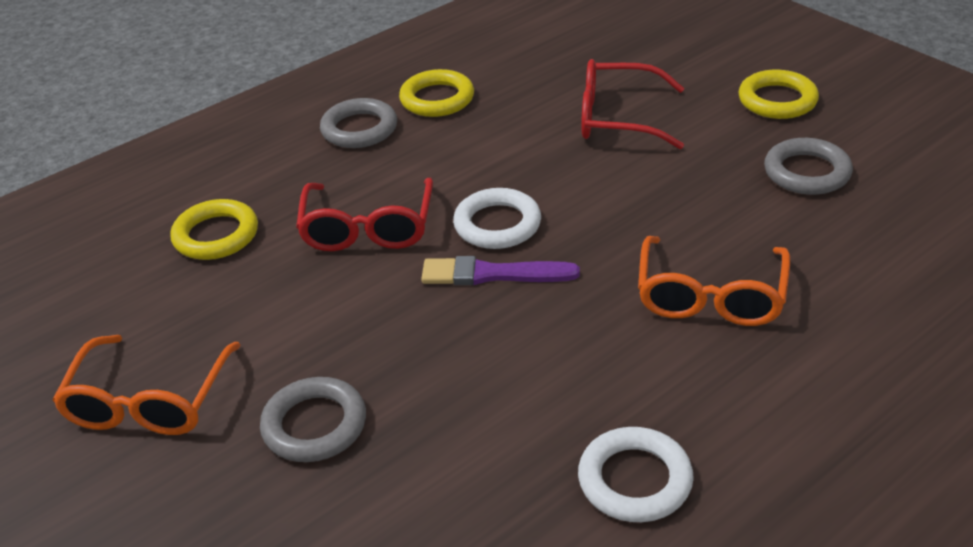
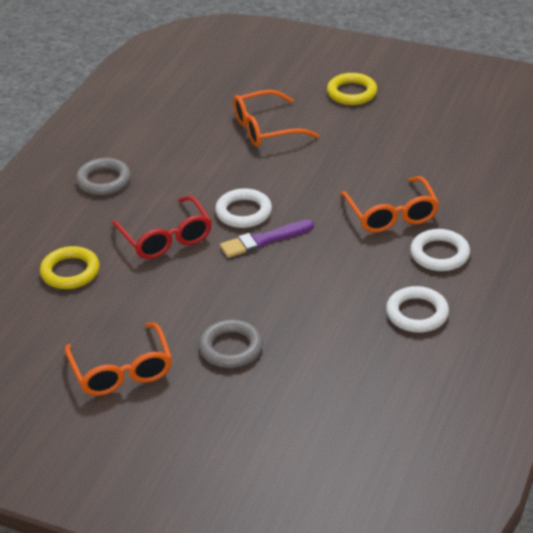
camera: 30 degrees left, 0 degrees up
(437, 99) = (139, 147): yellow ring -> none
(618, 118) = (265, 129): red glasses -> orange glasses
(744, 388) = (439, 254): none -> white ring
(807, 172) = (396, 132): grey ring -> none

